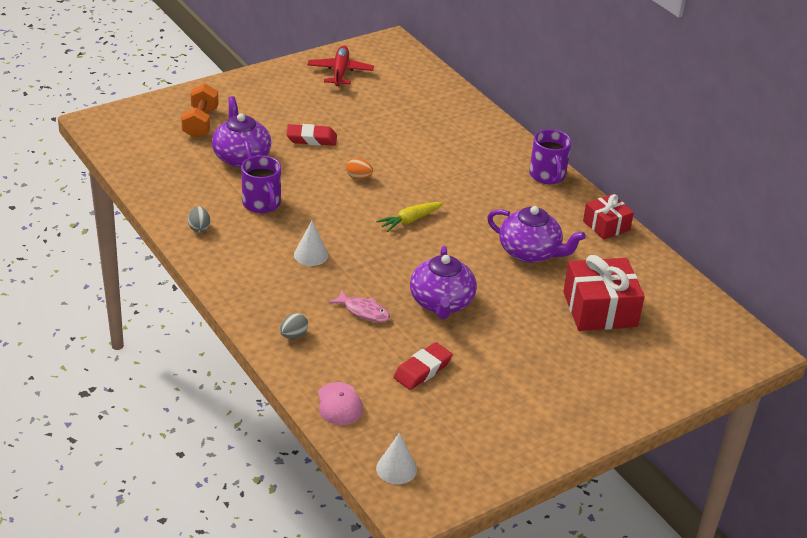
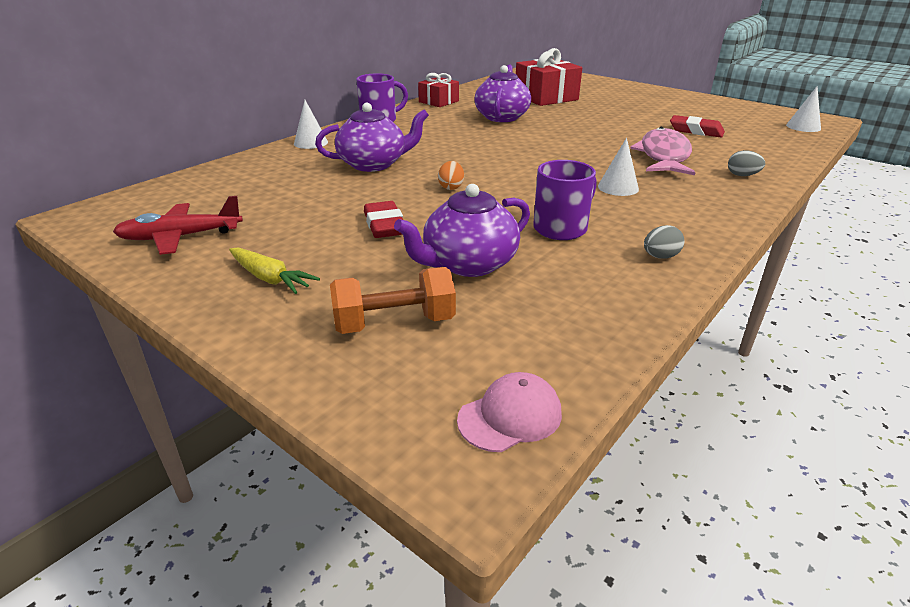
camera: 105 degrees left, 5 degrees down
(339, 404) = (783, 149): pink cap -> pink cap (510, 416)
(363, 311) = (663, 156): pink fish -> pink fish, size x1.83
(409, 220) = (506, 157): yellow carrot -> yellow carrot (270, 278)
(441, 303) = (608, 134): purple teapot -> purple teapot (373, 164)
(495, 132) = (311, 143): none -> white cone

